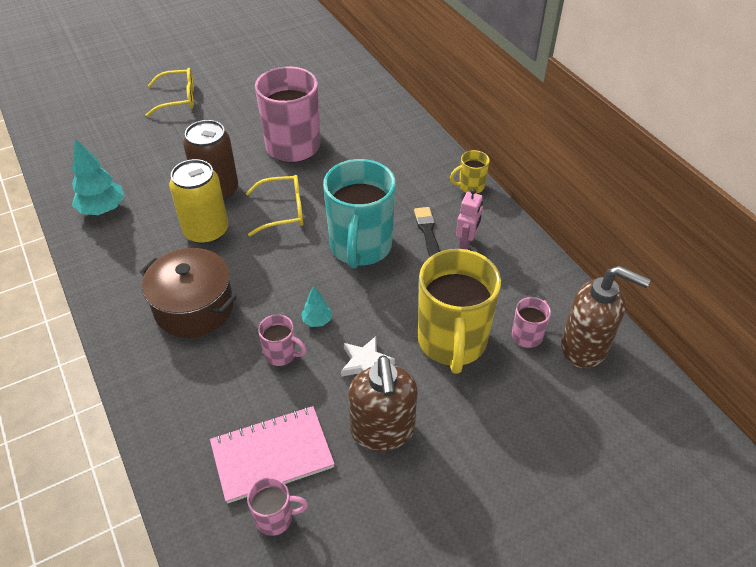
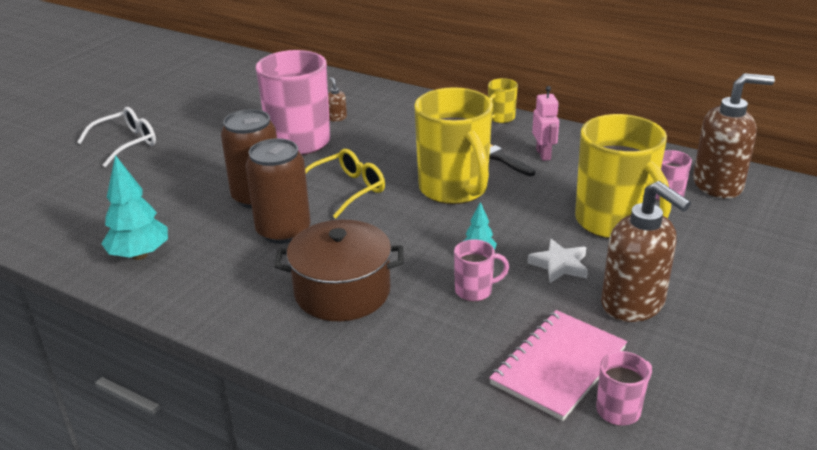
camera: 30 degrees left, 15 degrees down
(179, 98) = (126, 143): yellow glasses -> white glasses
(206, 231) = (283, 231): yellow can -> brown can
(342, 132) = (337, 118): none -> brown soap dispenser
(360, 247) = (454, 189): turquoise mug -> yellow mug

